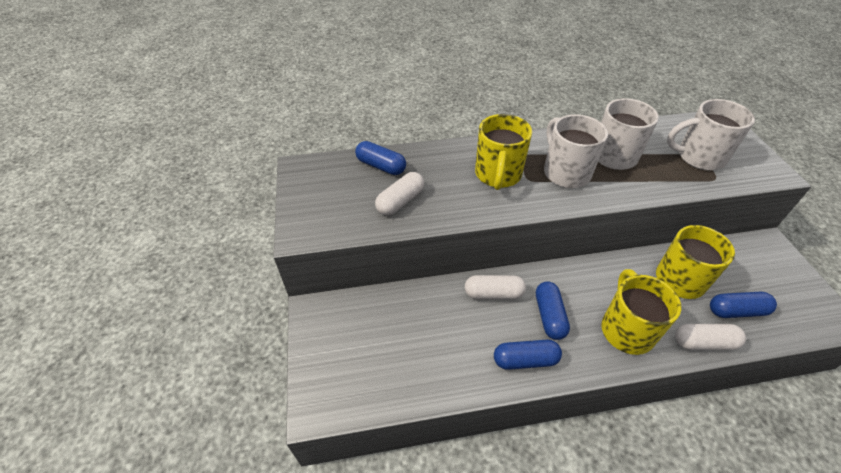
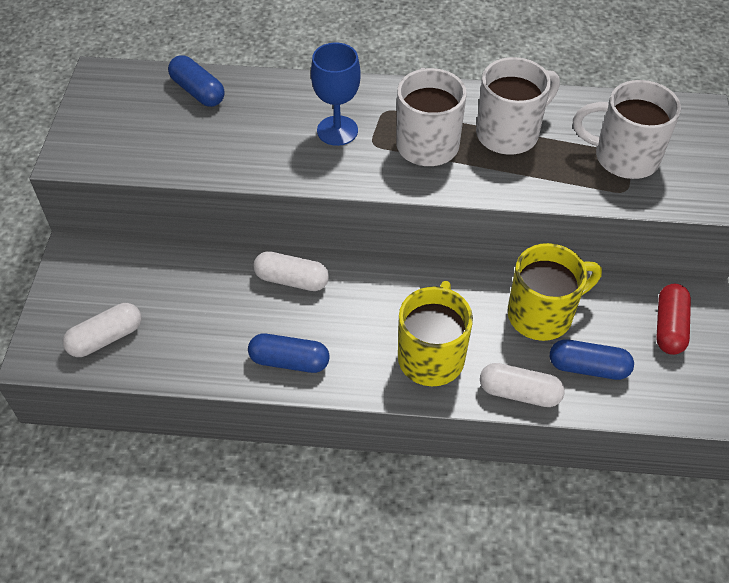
camera: 15 degrees right, 5 degrees up
(400, 201) = (200, 141): white capsule -> white capsule (106, 338)
(498, 175) = (337, 131): yellow mug -> blue goblet
(549, 316) = (345, 320): blue capsule -> none
(767, 268) = (669, 327): none -> red capsule

